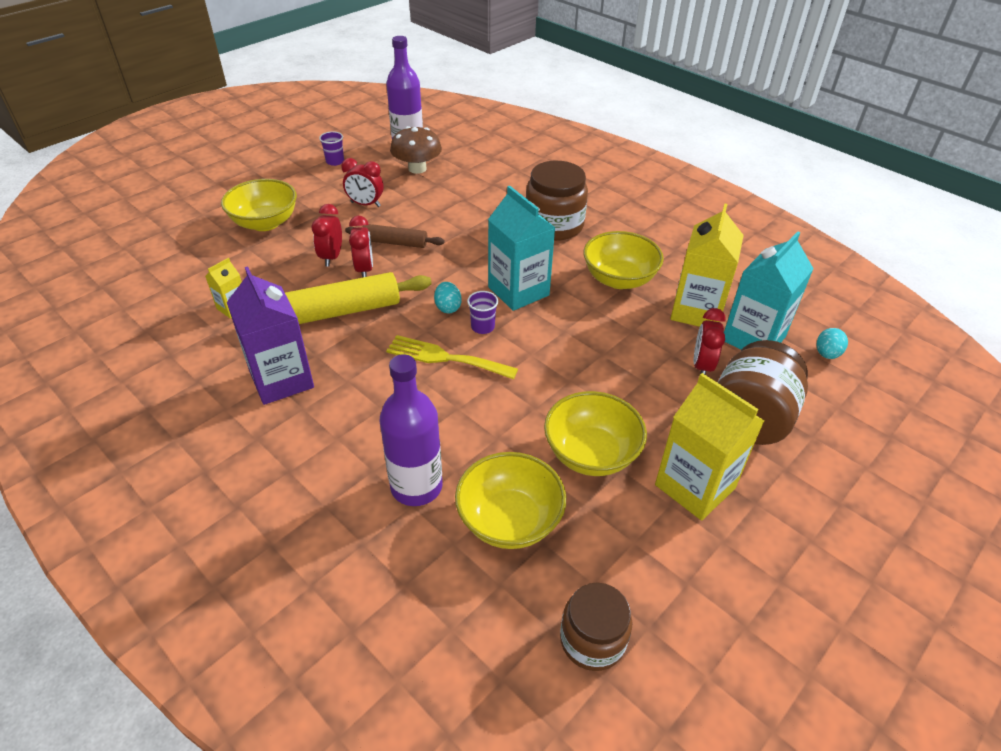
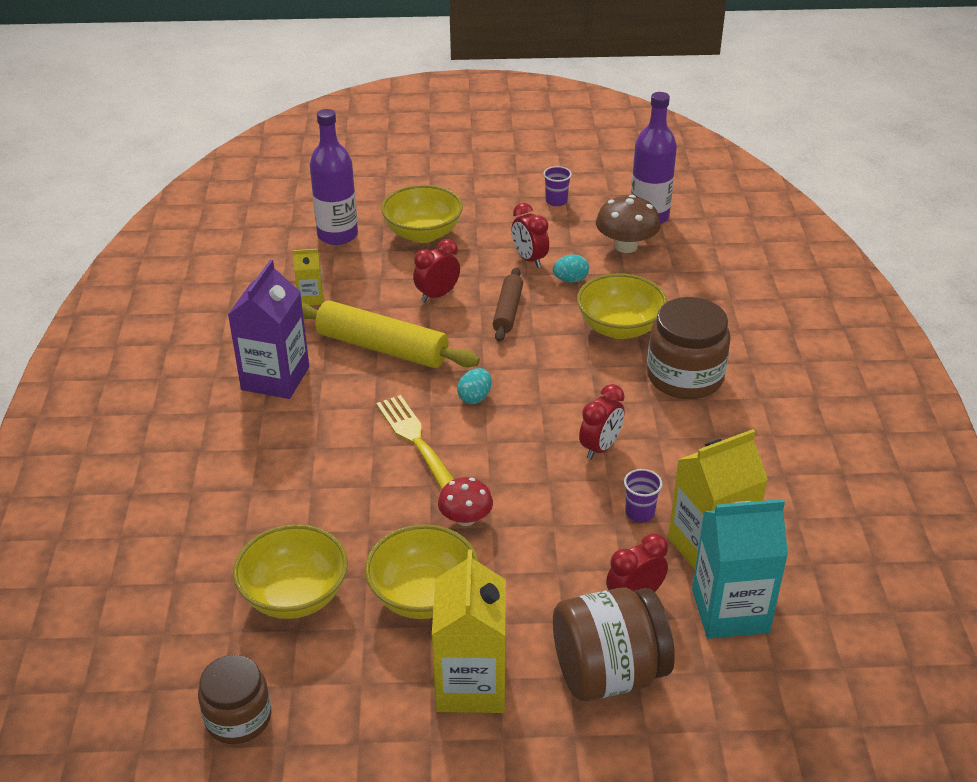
camera: 45 degrees right, 5 degrees down
(364, 269) = (449, 322): red clock -> red clock (600, 447)
(395, 243) = (508, 311): brown rolling pin -> brown rolling pin turned 45 degrees clockwise
(416, 486) = (265, 523): purple bottle -> purple bottle (337, 235)
(482, 327) = (481, 433): purple cup -> purple cup (639, 512)
(518, 291) = (558, 420): turquoise carton -> none
(548, 386) = (465, 518): none -> red mushroom
(619, 279) = (674, 468): yellow bowl -> yellow bowl (619, 328)
(826, 354) = (790, 679): turquoise egg -> turquoise egg (570, 280)

